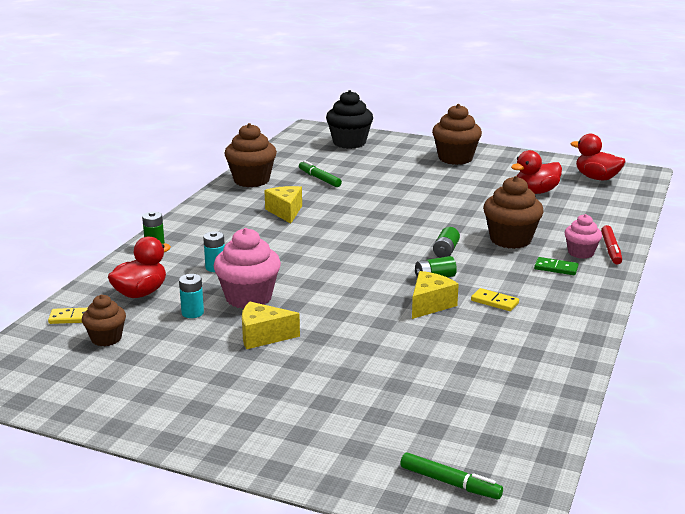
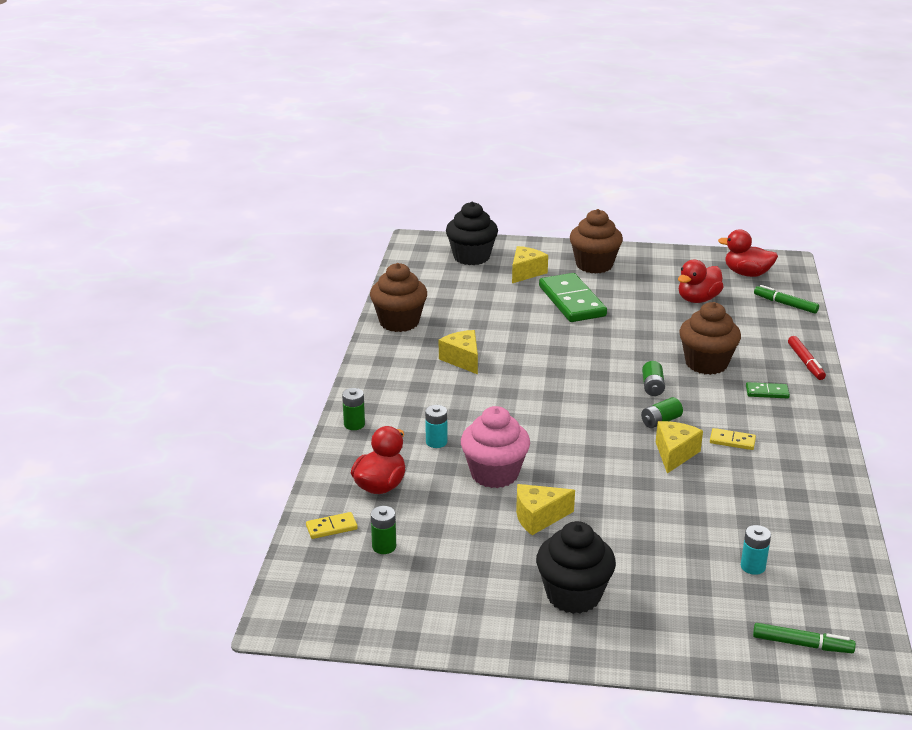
camera: 15 degrees left, 5 degrees up
(106, 338) = (384, 546): brown cupcake -> green battery
(192, 313) = (450, 501): turquoise battery -> turquoise battery (753, 566)
(248, 403) = (573, 595): none -> black cupcake
(319, 179) = (470, 310): green marker -> green marker (785, 304)
(389, 158) = (526, 272): none -> yellow cheese
(416, 181) = (572, 301): none -> green domino
(581, 253) = (780, 370): pink cupcake -> none

